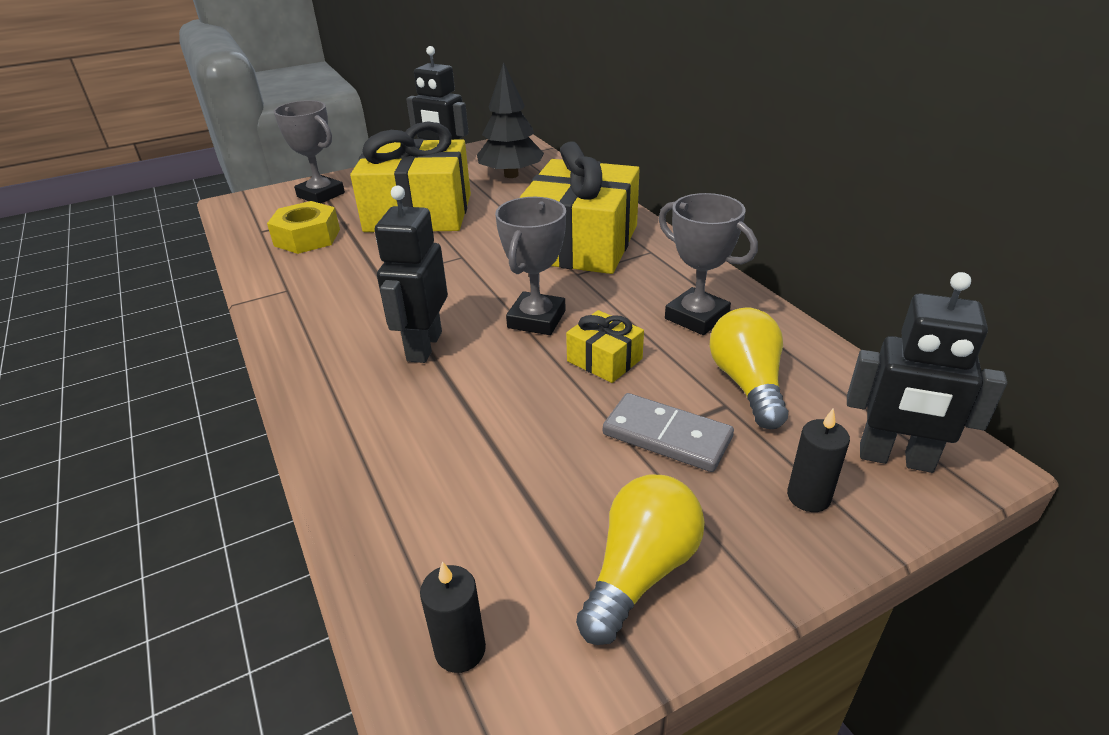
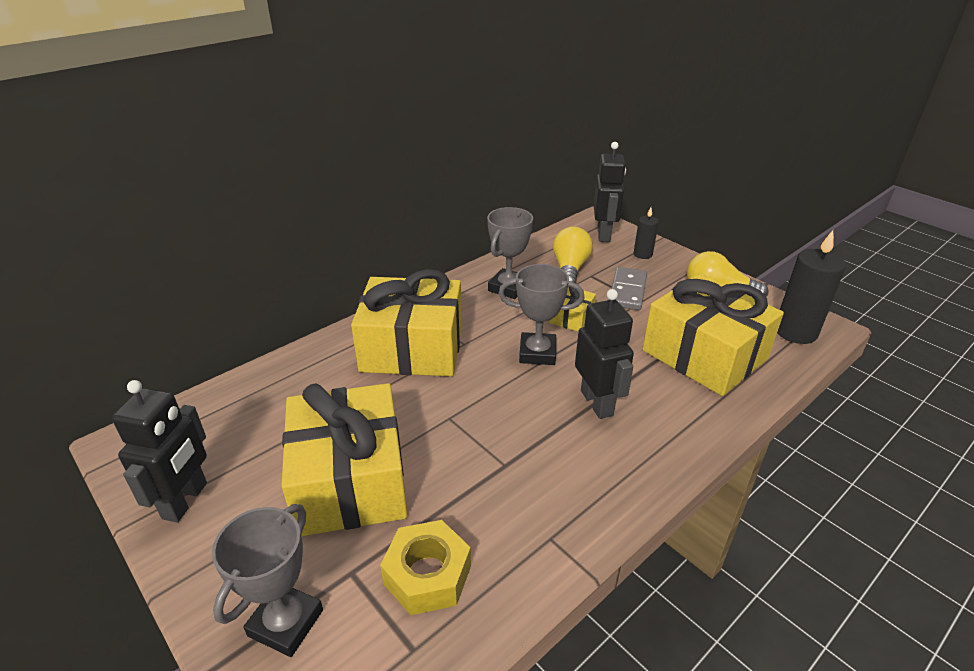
camera: 105 degrees left, 0 degrees up
(424, 346) = (597, 403): black robot -> black robot turned 105 degrees counterclockwise
(460, 474) = (704, 355): none -> yellow gift
(460, 649) = (795, 332): black candle -> black candle, size x1.84
(511, 175) = (242, 423): black tree -> none
(747, 384) = (570, 269): yellow light bulb -> yellow light bulb turned 120 degrees clockwise

